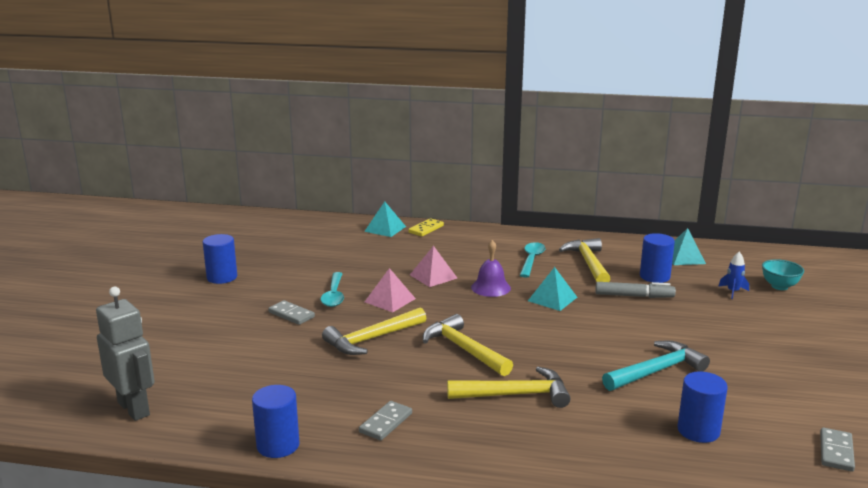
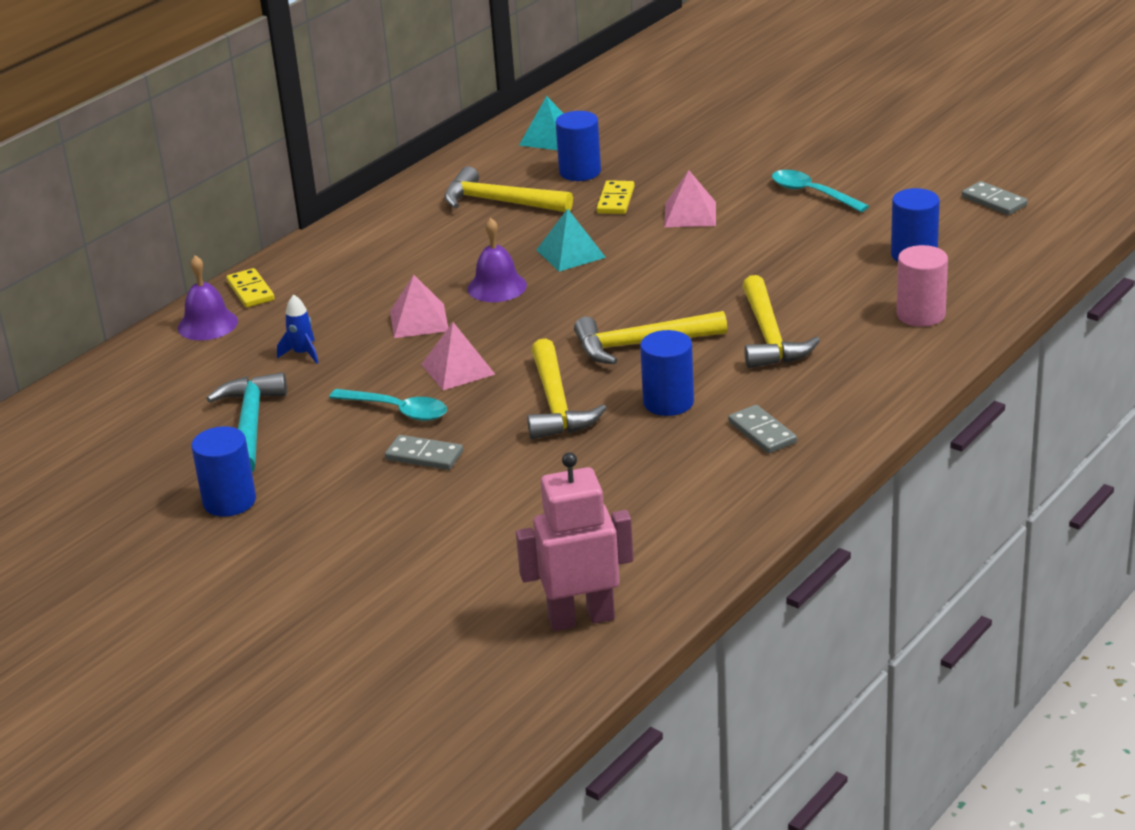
camera: 60 degrees left, 10 degrees up
(134, 408) = (581, 618): grey robot -> pink robot
(278, 445) = (754, 514): blue cylinder -> blue cylinder (668, 402)
(291, 314) = (424, 456): grey domino -> grey domino turned 45 degrees clockwise
(385, 229) = (207, 324): turquoise pyramid -> purple bell
(515, 395) = (769, 336): yellow hammer -> yellow hammer turned 150 degrees clockwise
(531, 260) = (447, 237): turquoise spoon -> turquoise spoon (812, 193)
(609, 456) = (921, 315): none -> pink cylinder
(634, 296) = (615, 200): grey marker -> yellow domino
(647, 325) = (690, 214): none -> pink pyramid
(656, 371) = (790, 241): turquoise hammer -> turquoise hammer (250, 425)
(733, 292) = (664, 140): blue rocket -> blue rocket (302, 354)
(779, 286) = (678, 110): turquoise bowl -> none

